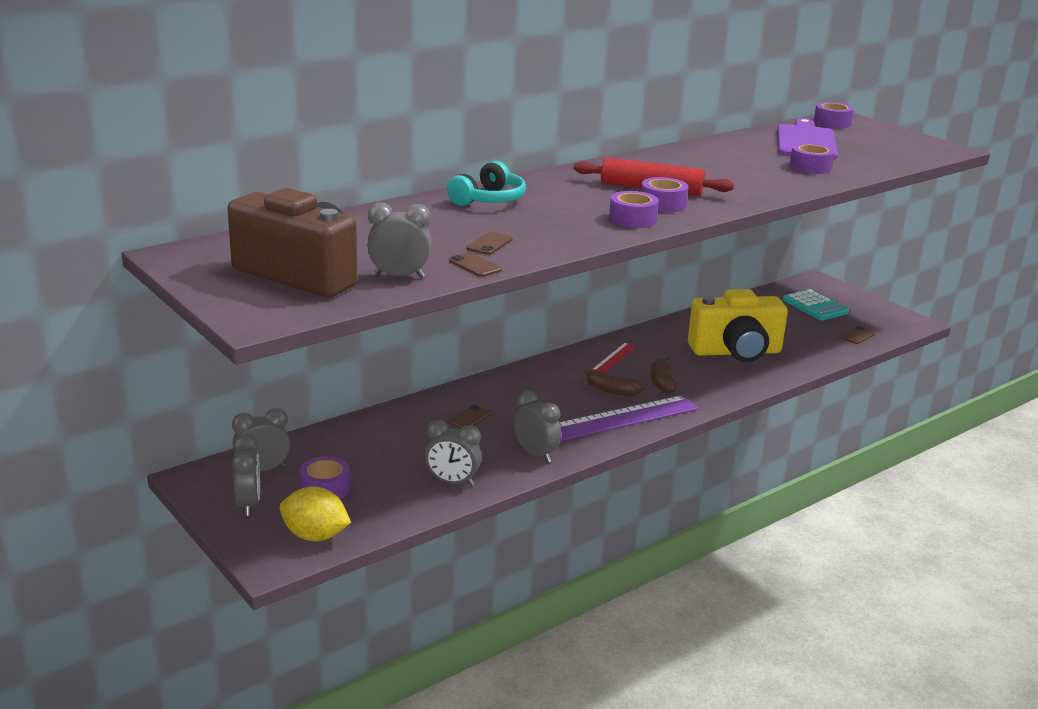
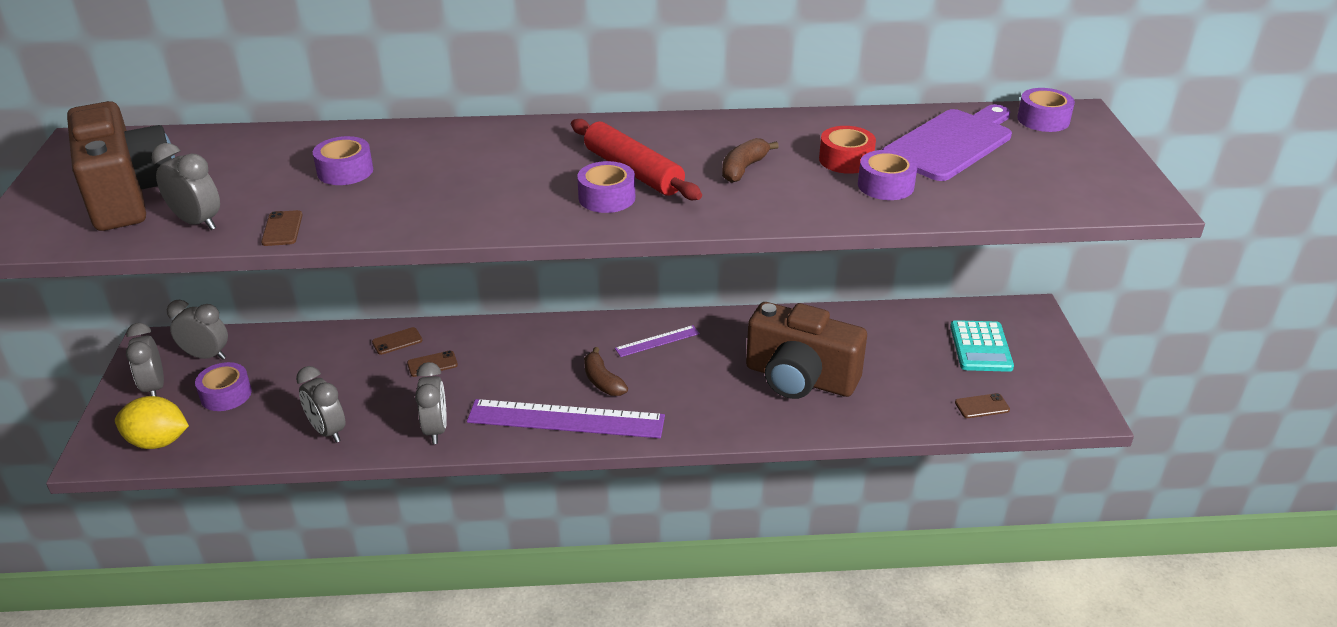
camera: 35 degrees right, 10 degrees up
(248, 504) = (154, 387): grey clock -> grey clock turned 135 degrees clockwise
(315, 536) = (158, 442): yellow lemon -> yellow lemon turned 45 degrees counterclockwise
(489, 200) = (441, 144): turquoise headphones -> none
(489, 244) = (342, 204): brown phone -> brown phone (397, 341)
(614, 358) = (657, 341): red ruler -> purple ruler
(632, 219) = (537, 210): purple tape -> purple tape (345, 171)
(661, 382) = (667, 389): brown banana -> brown banana (743, 169)
(736, 352) = (800, 379): yellow camera -> brown camera
(765, 160) = (846, 160): none -> red tape

